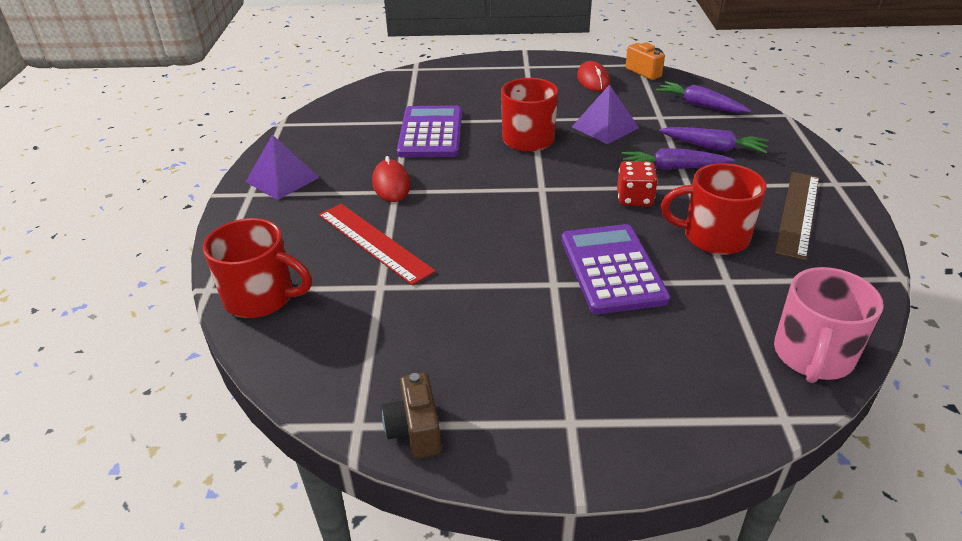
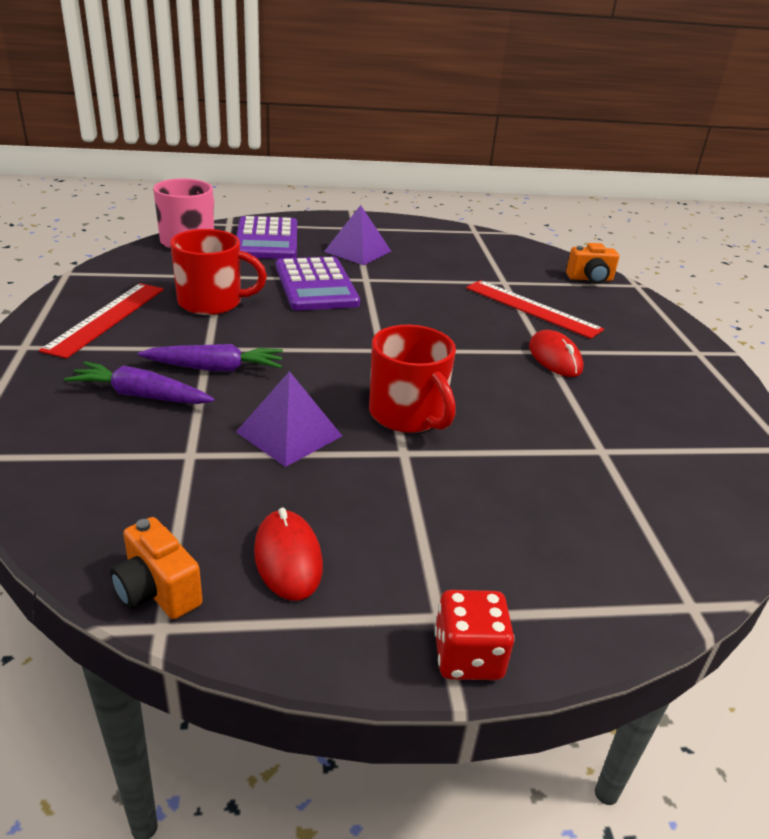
camera: 170 degrees right, 5 degrees down
(261, 297) = (590, 279): red mug -> orange camera
(282, 179) = (682, 366): purple pyramid -> purple pyramid (357, 251)
(415, 430) = (442, 228): brown camera -> none
(431, 133) = (552, 428): purple calculator -> purple calculator (267, 239)
(634, 198) = (277, 336): red dice -> red dice (468, 657)
(700, 105) = (102, 480): purple carrot -> none
(797, 213) = (107, 318): brown ruler -> red ruler

